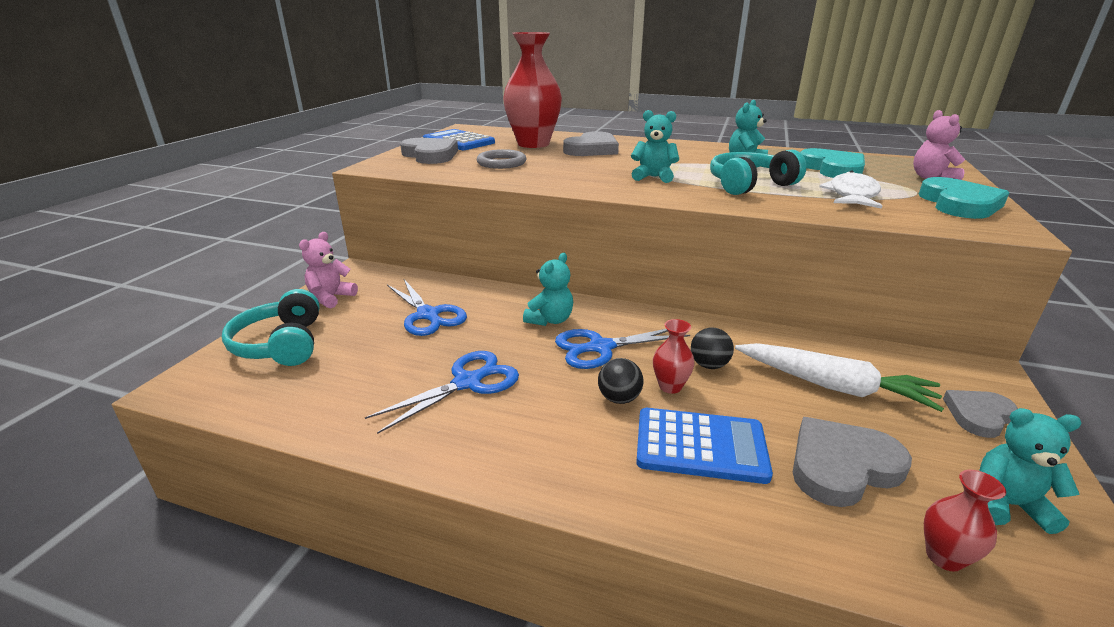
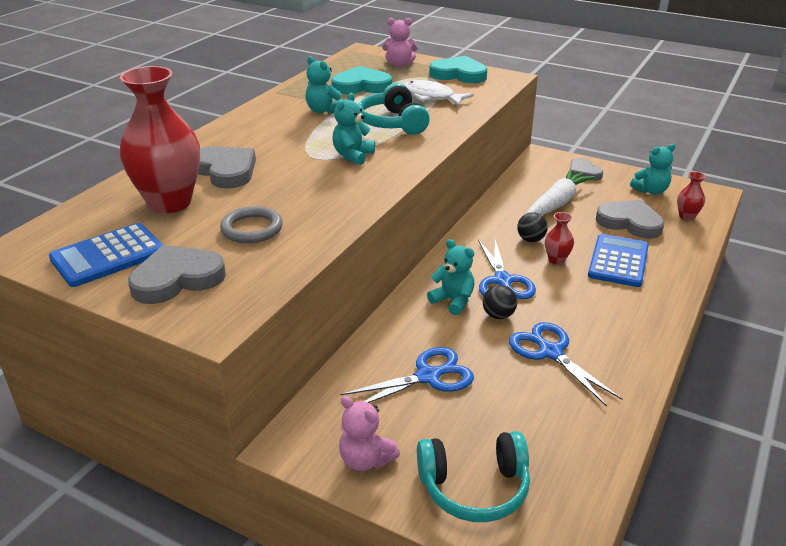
camera: 80 degrees left, 5 degrees up
(619, 398) = (571, 283): black ball -> black ball (498, 315)
(841, 466) = (630, 222): grey heart -> grey heart turned 135 degrees clockwise
(1007, 505) = (651, 191): turquoise teddy bear -> turquoise teddy bear turned 135 degrees counterclockwise

